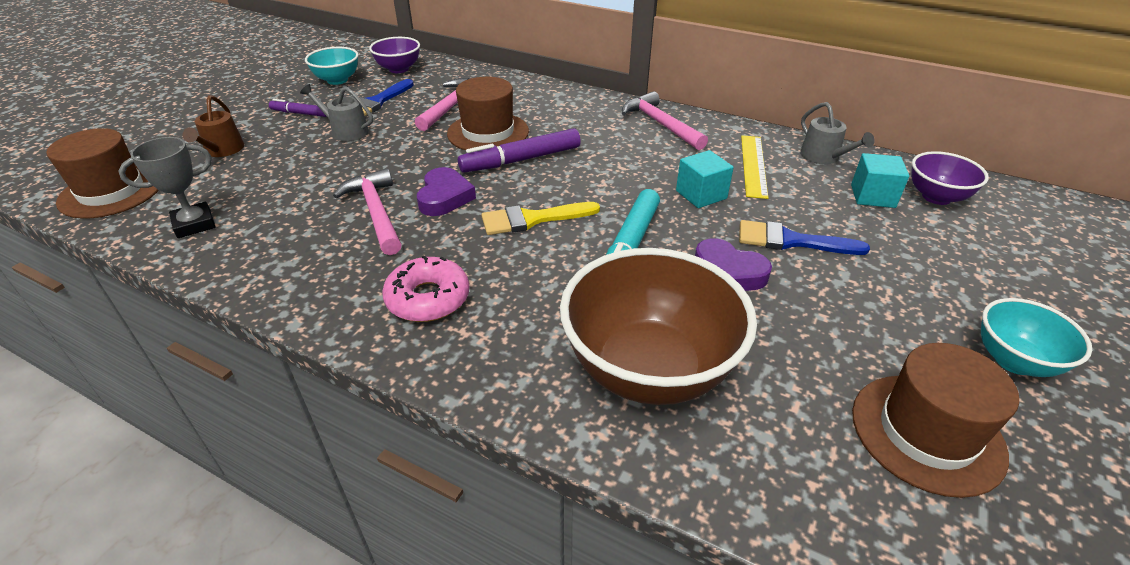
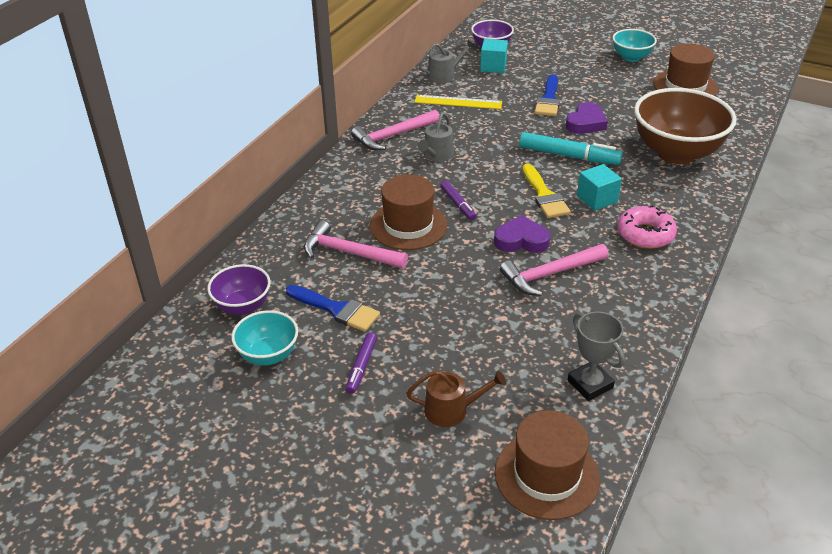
camera: 90 degrees left, 0 degrees up
(346, 131) = (406, 320): grey watering can -> grey watering can (436, 155)
(521, 160) = (458, 204): purple marker -> purple marker, size x0.57
(701, 194) = (500, 125): turquoise cube -> turquoise cube (597, 199)

